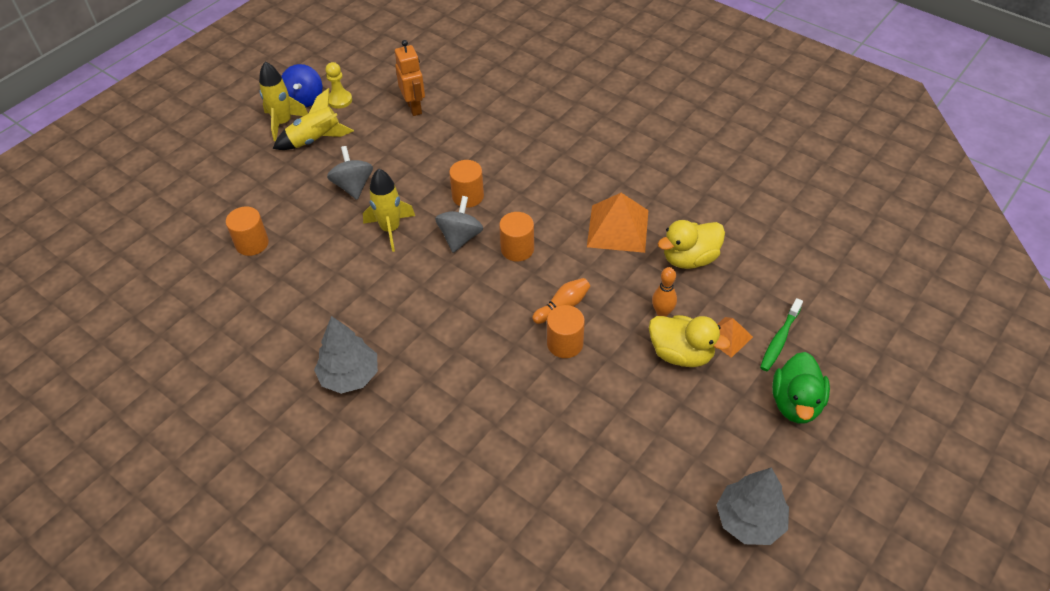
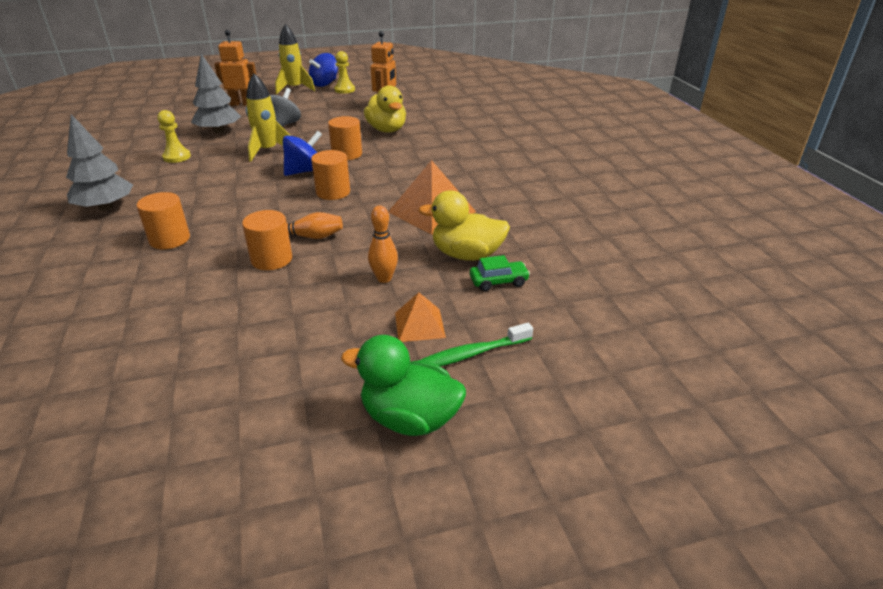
camera: 35 degrees right, 15 degrees down
(252, 243) = (180, 128): orange cylinder -> orange cylinder (170, 239)
(261, 175) = (242, 104): none -> orange robot
(315, 283) = (177, 157): none -> yellow pawn
(316, 140) = (299, 100): yellow rocket -> none
(460, 237) = (304, 171): grey spinning top -> blue spinning top
(681, 354) = (355, 314): yellow duck -> yellow duck (387, 130)
(734, 271) = (498, 281): none -> green car
(749, 520) = (195, 496): grey tree -> grey tree (219, 131)
(795, 403) = (409, 418): green duck -> green duck turned 60 degrees clockwise

